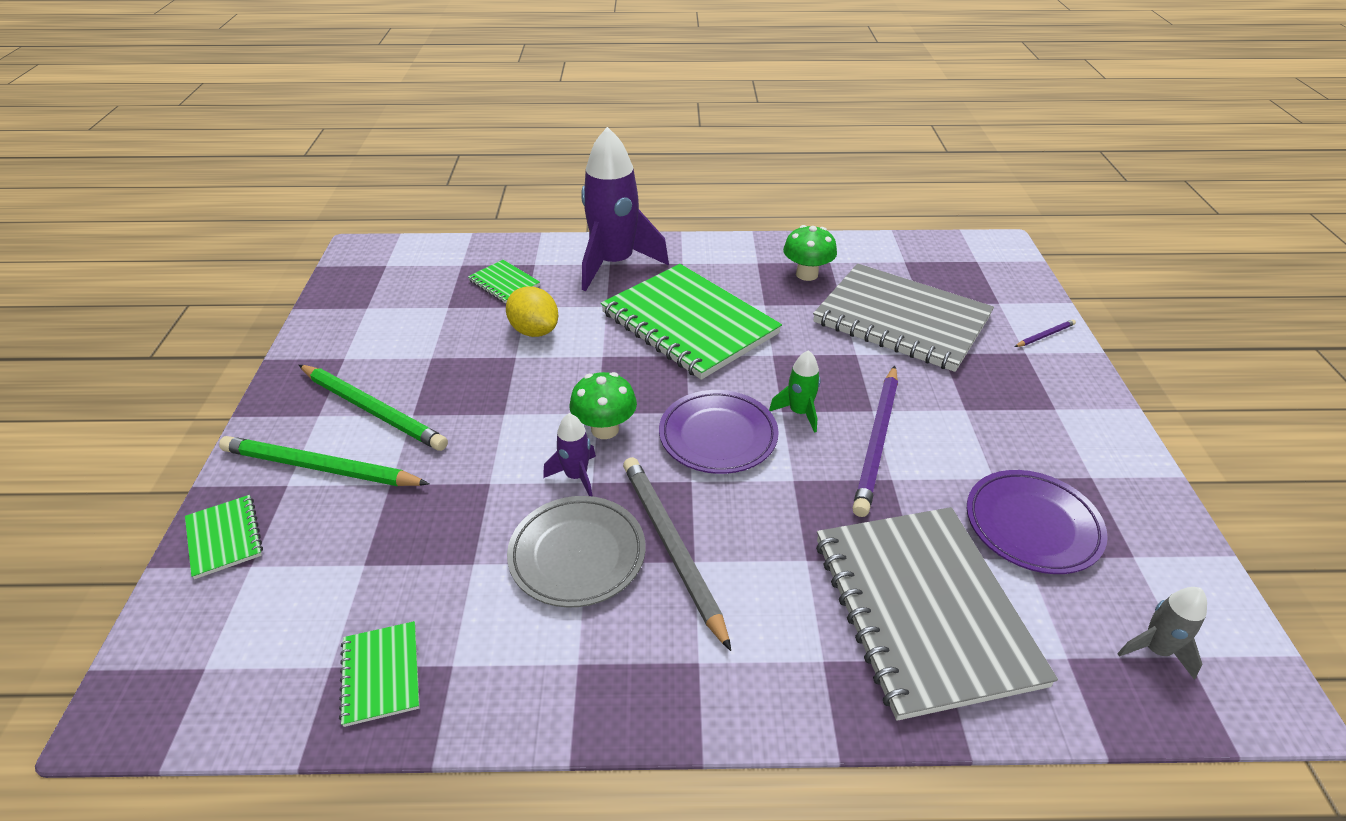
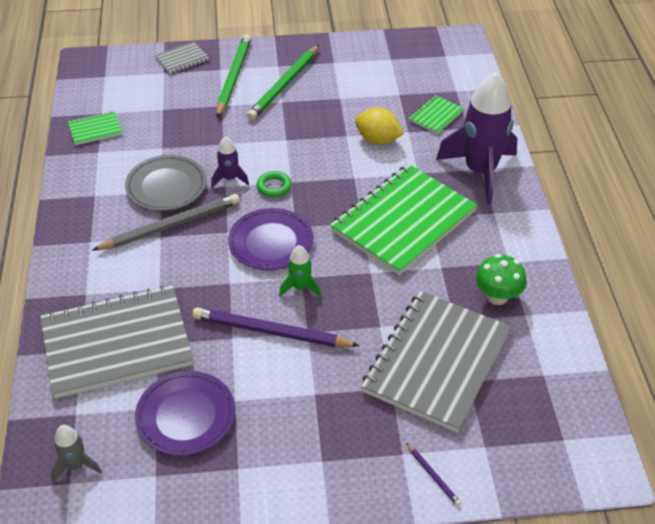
camera: 85 degrees right, 5 degrees up
(224, 538) = (182, 59): green notebook -> grey notebook
(534, 331) = (378, 140): yellow lemon -> yellow lemon turned 75 degrees clockwise
(605, 429) = (274, 187): green mushroom -> green ring

